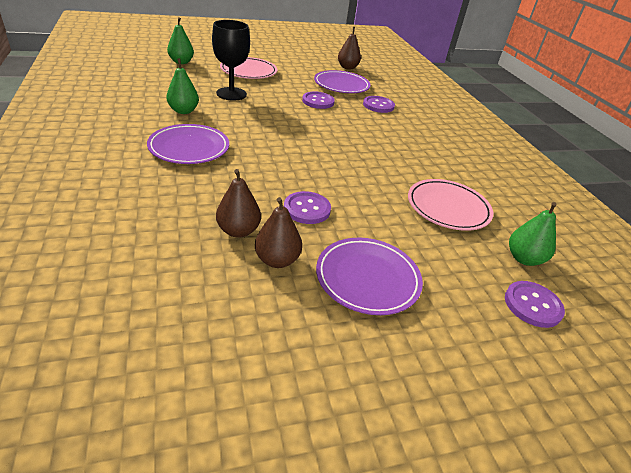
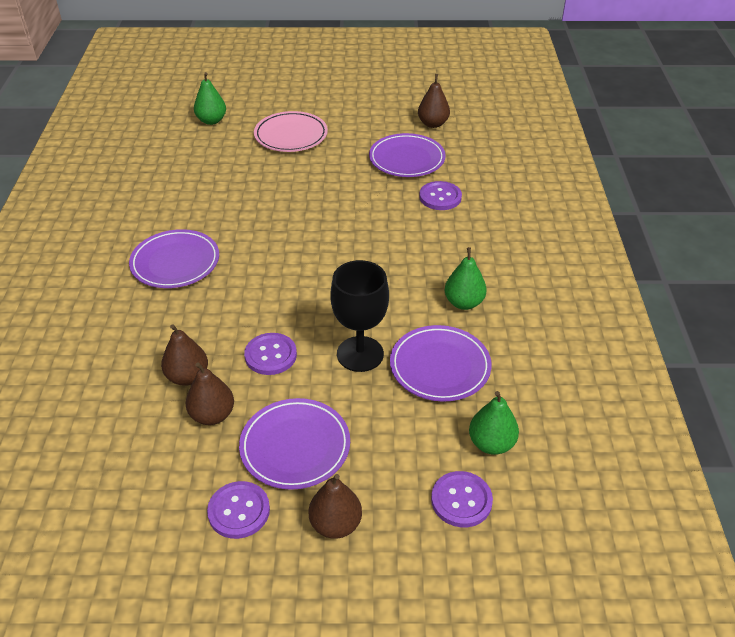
camera: 20 degrees right, 5 degrees up
(183, 111) = (187, 205): green pear -> green pear (464, 303)
(231, 94) = (253, 177): black goblet -> black goblet (360, 354)
(318, 101) = (359, 190): purple button -> purple button (239, 511)
(443, 341) = (335, 524): none -> brown pear
(448, 208) = (440, 366): pink plate -> purple plate

